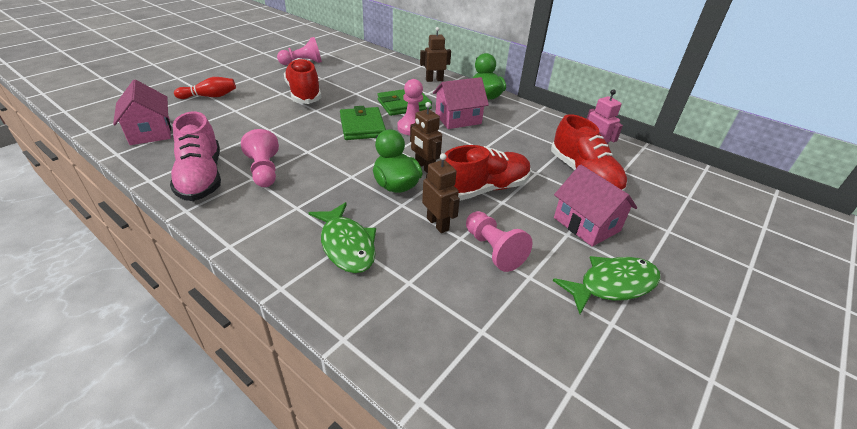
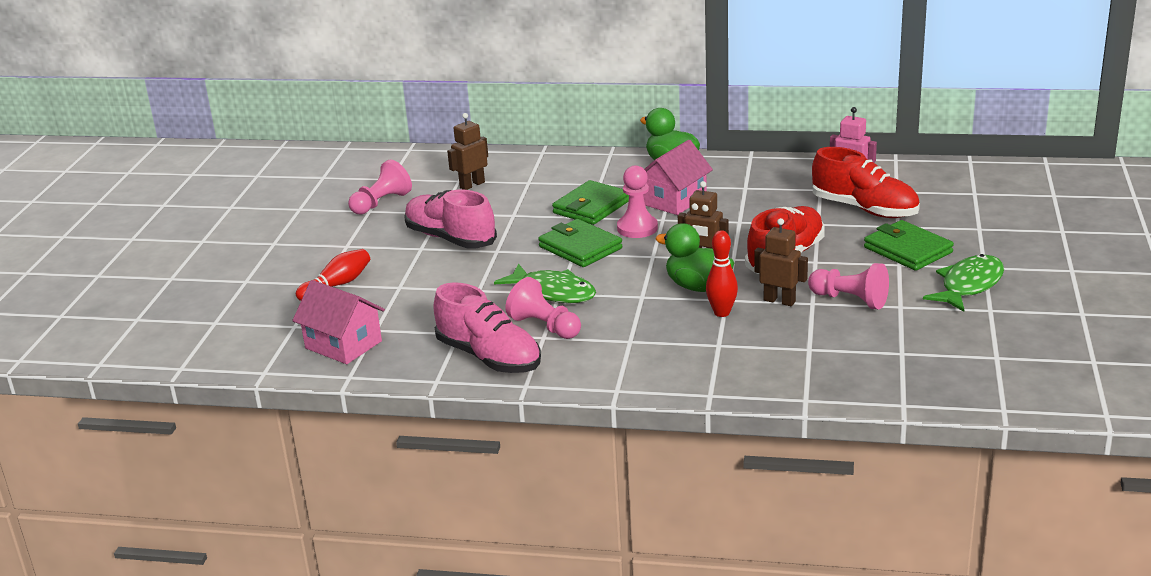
camera: 25 degrees left, 10 degrees down
(304, 93) = (450, 238): red shoe -> pink shoe
(346, 245) = (721, 347): green fish -> green fish (553, 292)
(385, 214) = (722, 313): none -> red bowling pin
(434, 80) = (585, 165): brown robot -> brown robot (472, 185)
(586, 224) = (907, 250): pink house -> green wallet

